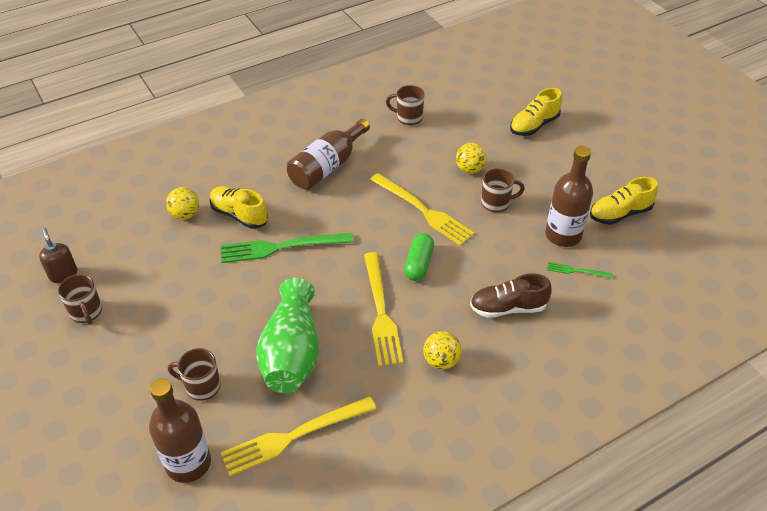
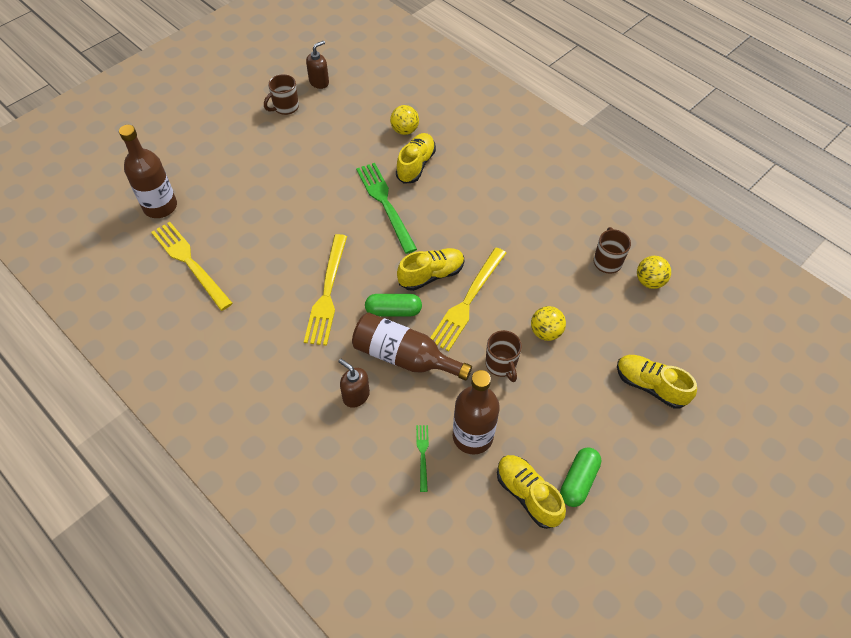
camera: 75 degrees right, 10 degrees up
(201, 386) = (228, 194): brown mug -> none
(292, 353) = (269, 241): green vase -> none
(327, 166) = (502, 211): brown bottle -> brown bottle (404, 357)
(381, 312) = (327, 293): yellow fork -> yellow fork turned 60 degrees counterclockwise
(385, 229) = (431, 275): none -> yellow shoe
(441, 361) = (280, 350): yellow ball -> yellow ball (649, 281)
(508, 308) = (356, 395): brown shoe -> brown soap dispenser
(611, 183) = (578, 481): none -> green capsule

